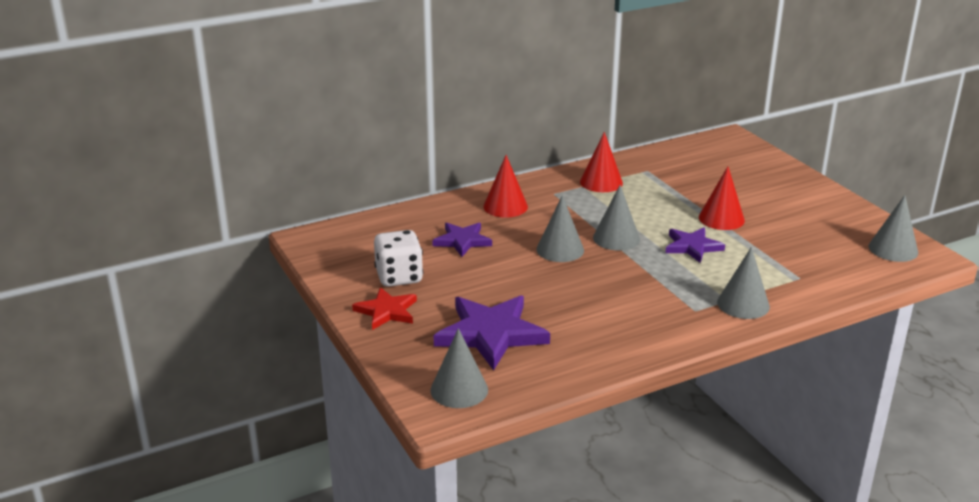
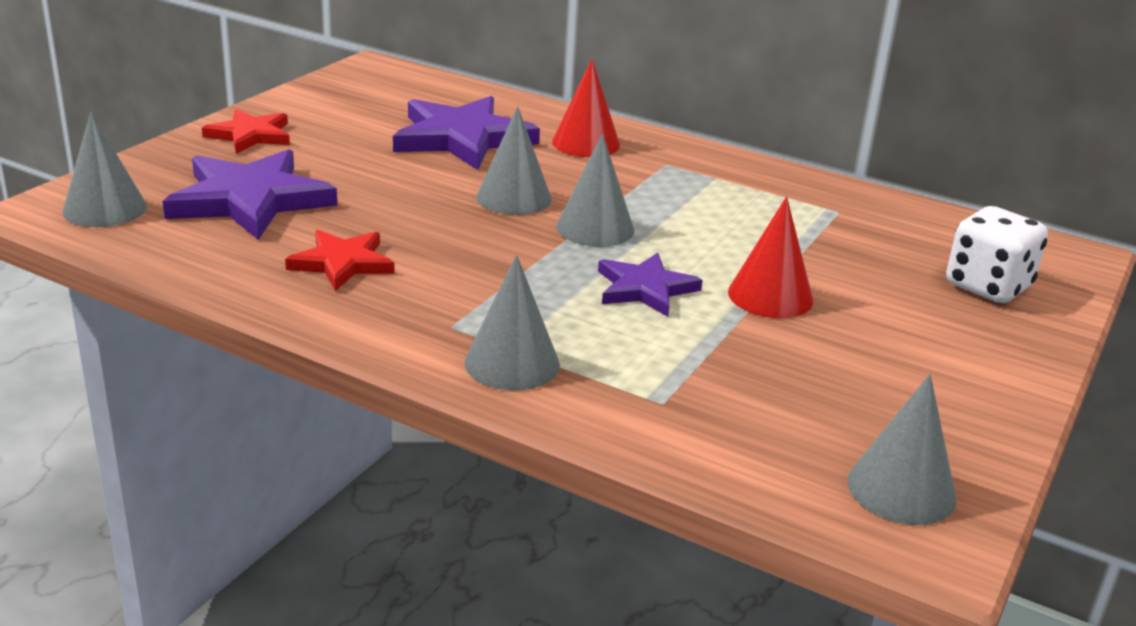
camera: 55 degrees right, 0 degrees up
(399, 277) = (335, 125): white dice -> white dice (987, 286)
(462, 241) = (462, 138): purple star -> purple star, size x1.69
(601, 182) = (747, 187): red cone -> none
(601, 323) = (342, 263): none -> red star

